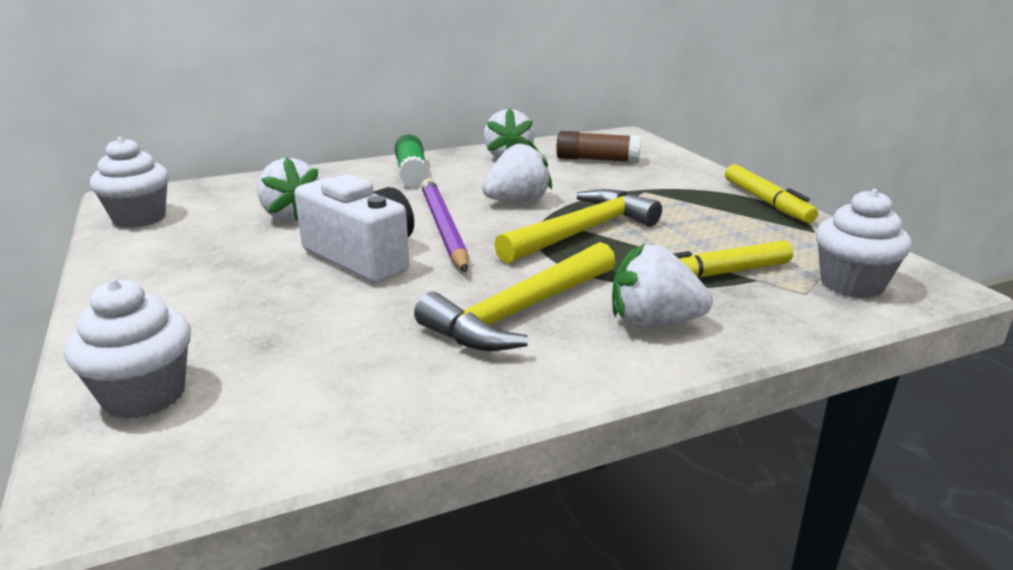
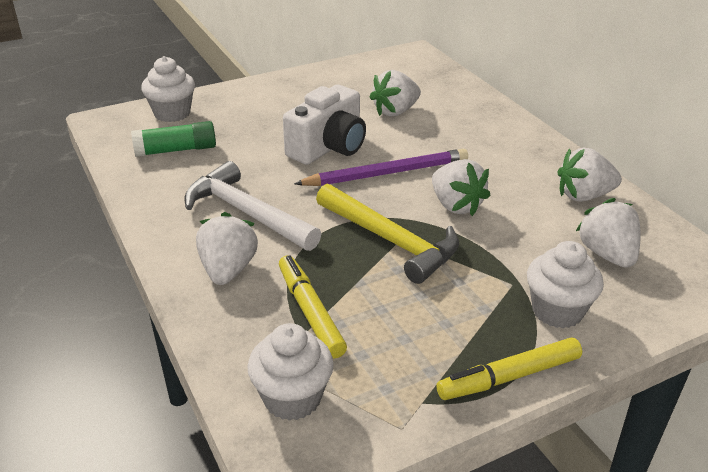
camera: 85 degrees right, 10 degrees up
(139, 218) = (379, 65): white cupcake -> white cupcake (557, 311)
(411, 173) = (510, 148): green glue stick -> green glue stick (176, 150)
(520, 312) = (247, 213): yellow hammer -> white hammer
(597, 160) = (607, 254): brown glue stick -> white strawberry

